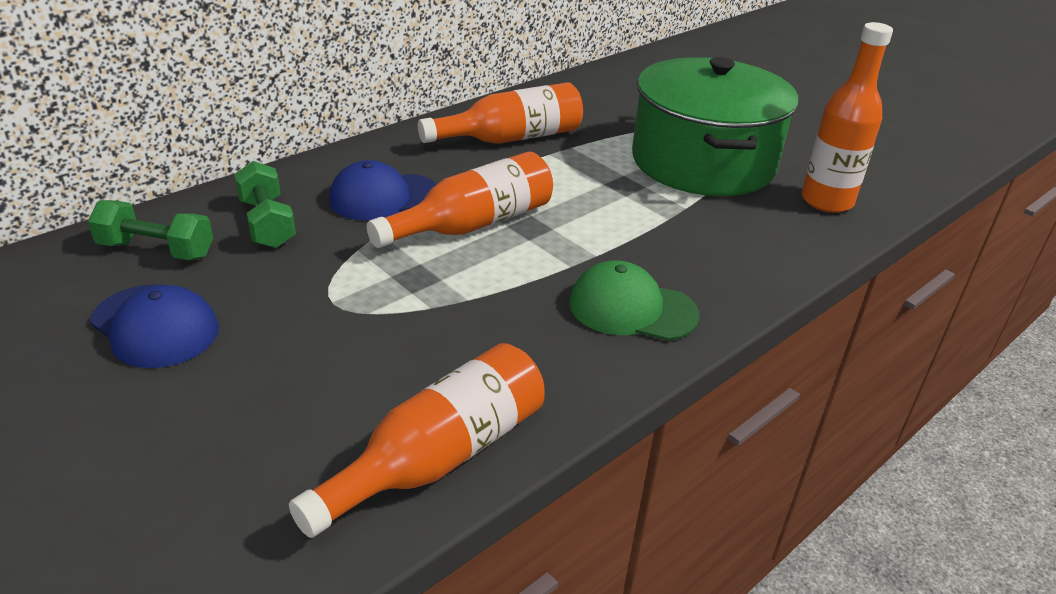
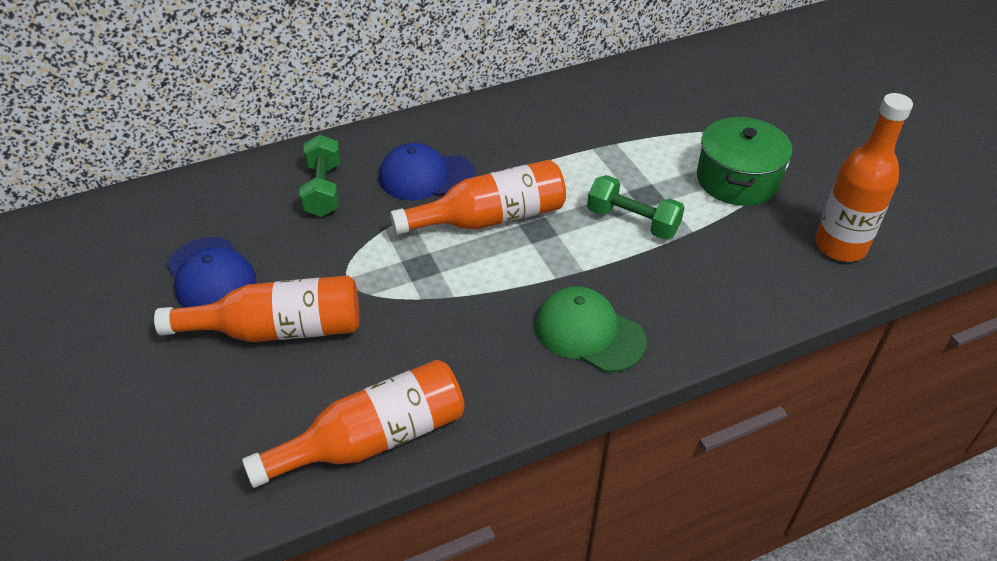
camera: 20 degrees right, 10 degrees up
(156, 250) = (233, 203): green dumbbell -> green dumbbell (632, 221)
(511, 138) = (564, 125): orange bottle -> orange bottle (278, 329)
(703, 162) = (737, 179): green pot -> green pot, size x0.59

